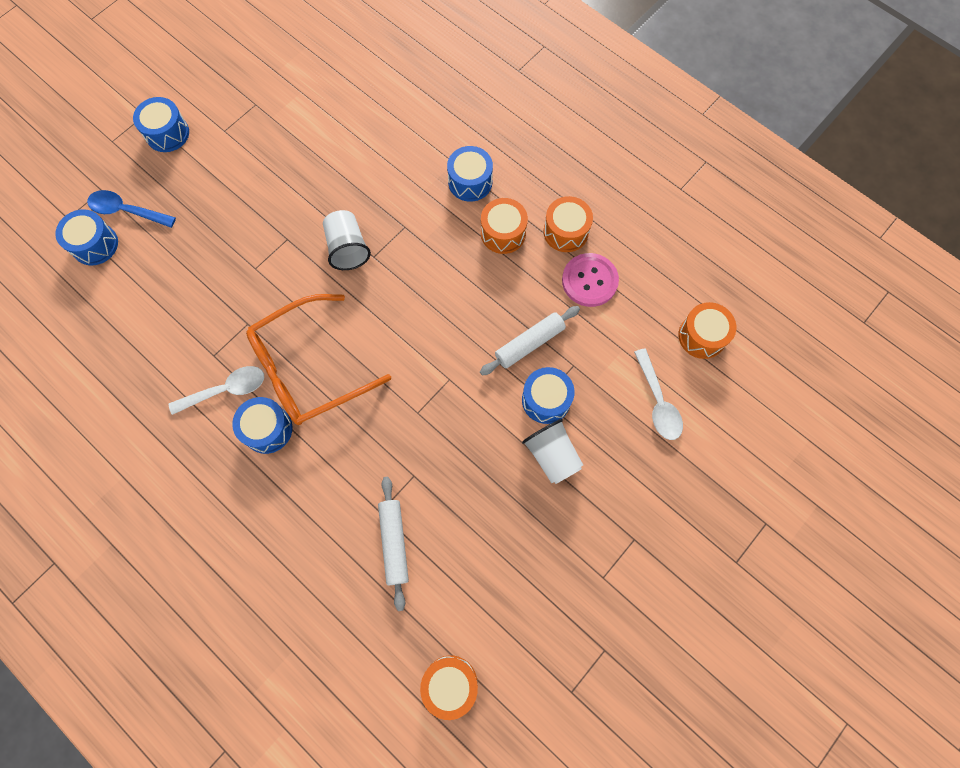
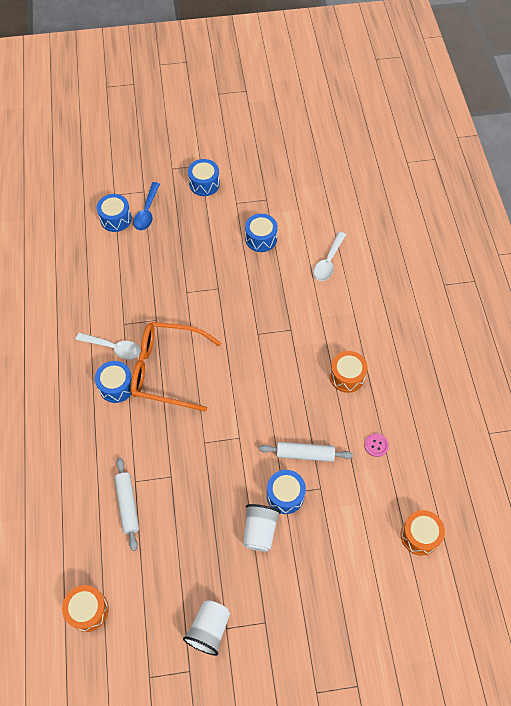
camera: 40 degrees right, 10 degrees down
(126, 211) = (147, 212): blue spoon -> blue spoon turned 135 degrees counterclockwise
(348, 248) = (247, 318): white cup -> white cup (209, 629)
(394, 543) = (127, 505): white rolling pin -> white rolling pin turned 45 degrees counterclockwise
(470, 182) = (353, 331): blue drum -> blue drum (261, 239)
(566, 232) = (387, 404): orange drum -> none
(589, 281) = (376, 445): pink button -> pink button, size x0.54
(658, 402) = (354, 553): white spoon -> white spoon (328, 262)

